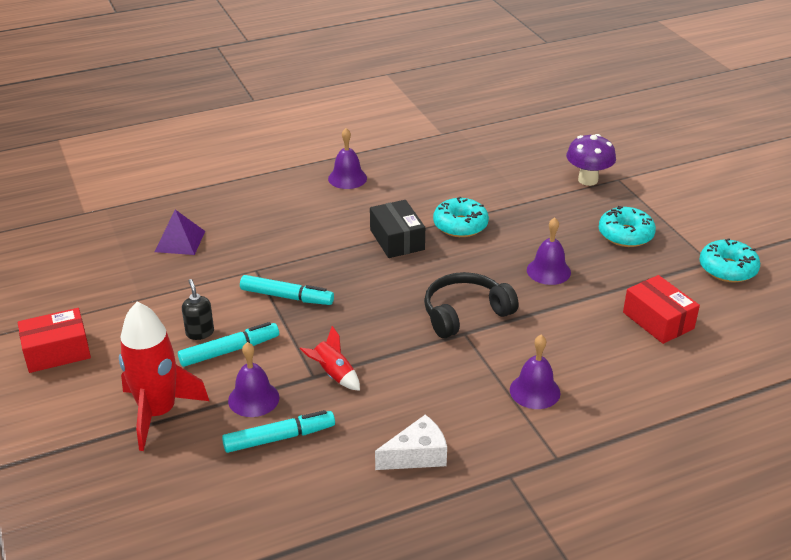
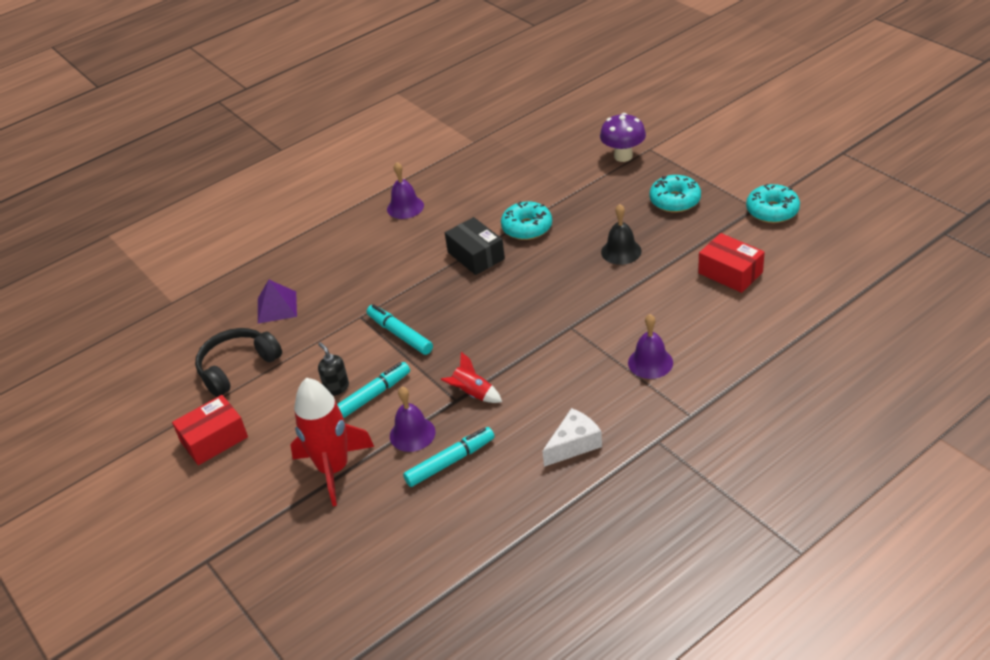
camera: 10 degrees left, 5 degrees up
(287, 297) = (400, 334): turquoise marker -> turquoise marker turned 135 degrees counterclockwise
(465, 313) = (564, 309): black headphones -> black headphones (237, 367)
(548, 271) = (621, 251): purple bell -> black bell

